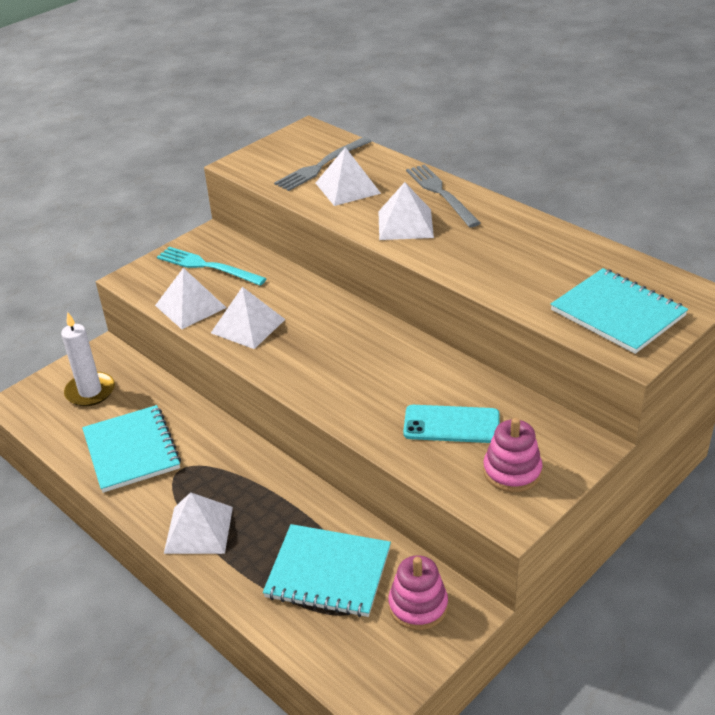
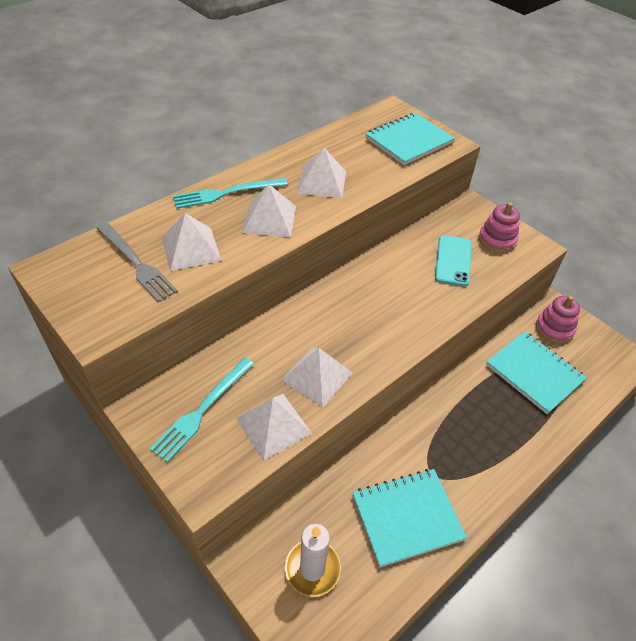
camera: 90 degrees left, 10 degrees up
(199, 529) = (501, 456): white pyramid -> white pyramid (322, 182)
(328, 572) = (534, 373): turquoise notebook -> turquoise notebook turned 60 degrees counterclockwise
(441, 193) = (226, 193): grey fork -> turquoise fork

